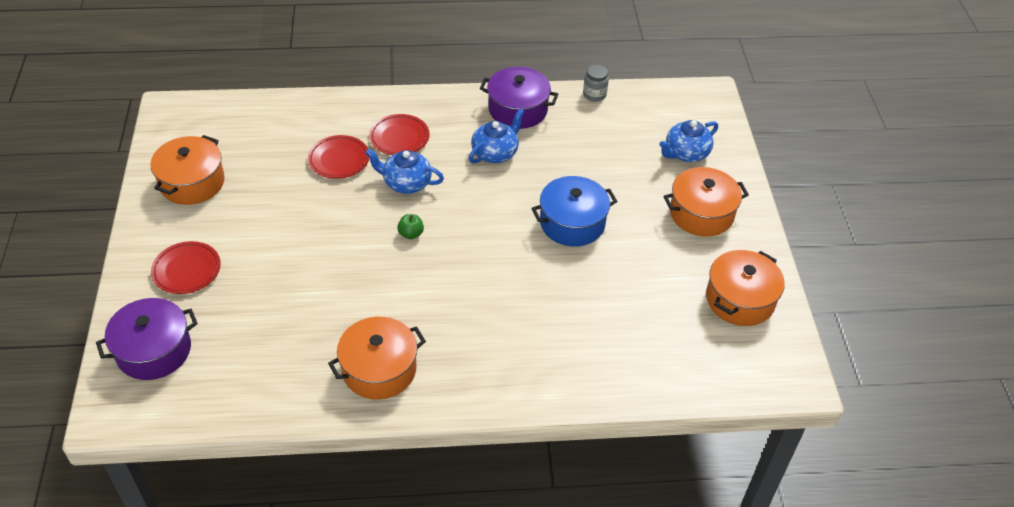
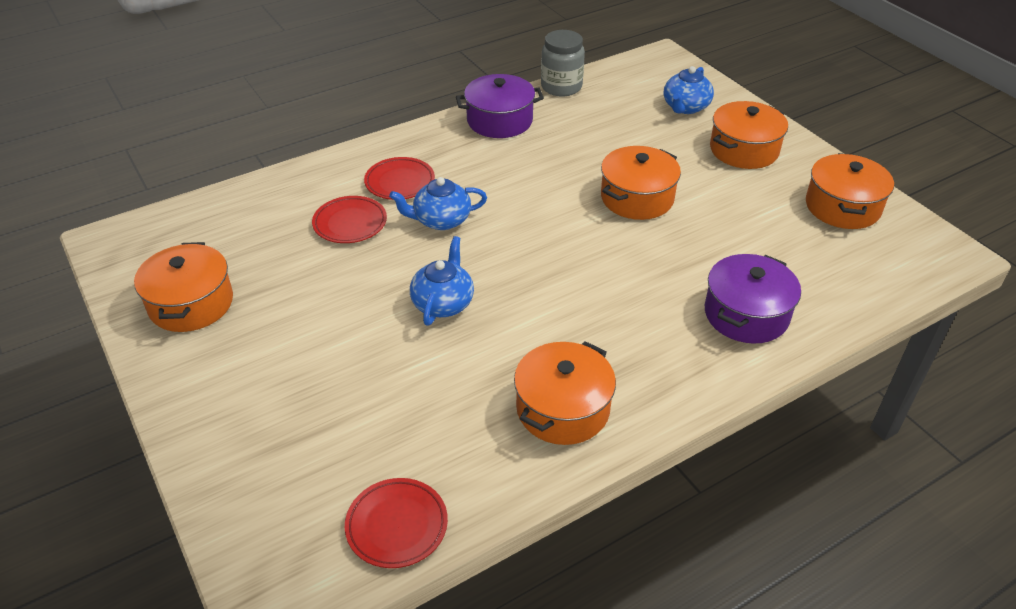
camera: 25 degrees left, 5 degrees down
(154, 350) = (276, 503): purple pot -> purple pot (746, 314)
(187, 270) = (253, 397): red plate -> red plate (397, 526)
(411, 234) = (485, 265): green apple -> none
(495, 153) = (510, 163): blue teapot -> blue teapot (443, 303)
(572, 223) = (637, 198): blue pot -> orange pot
(594, 95) = (561, 87): grey jar -> grey jar, size x1.63

